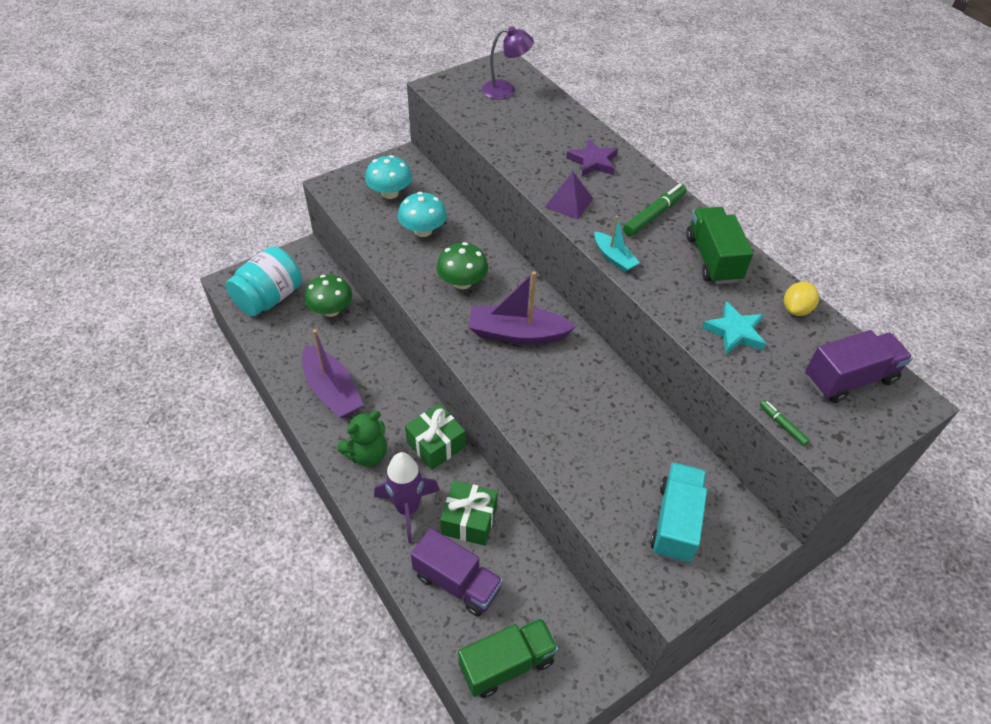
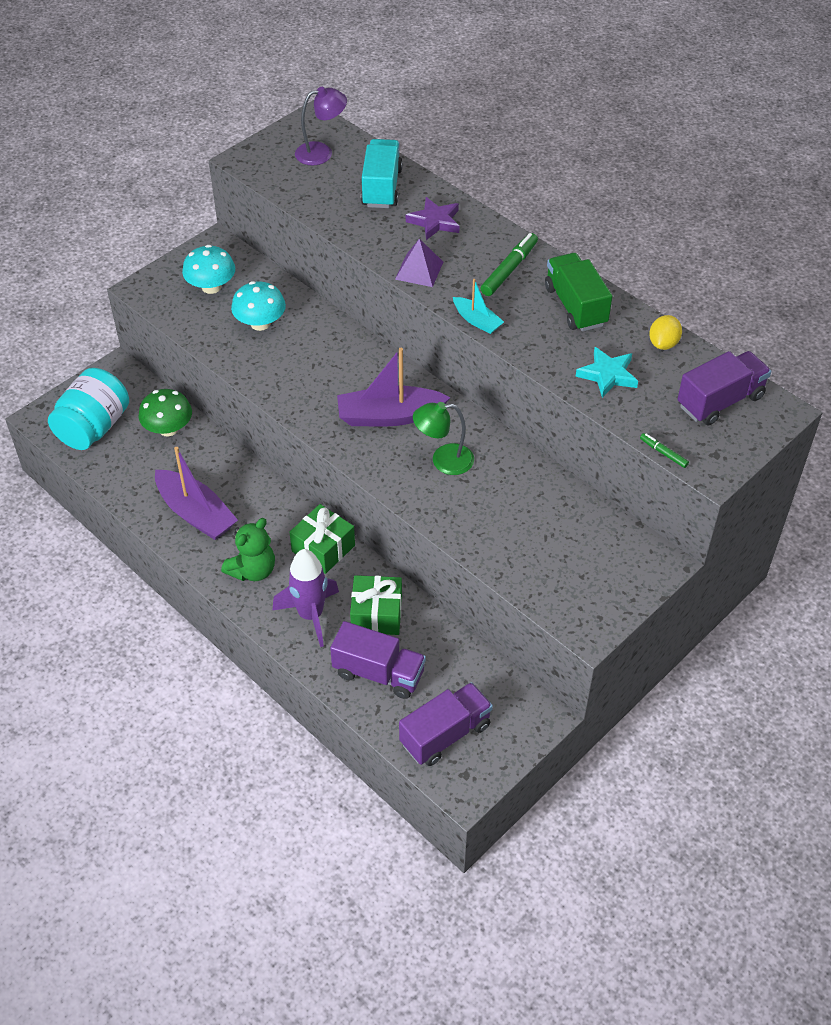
camera: 10 degrees left, 0 degrees up
(462, 282) = (318, 372): green mushroom -> none
(507, 664) = (445, 734): green truck -> purple truck
(558, 385) = (443, 460): none -> green lamp
(675, 522) = (582, 566): turquoise truck -> turquoise truck (382, 188)

